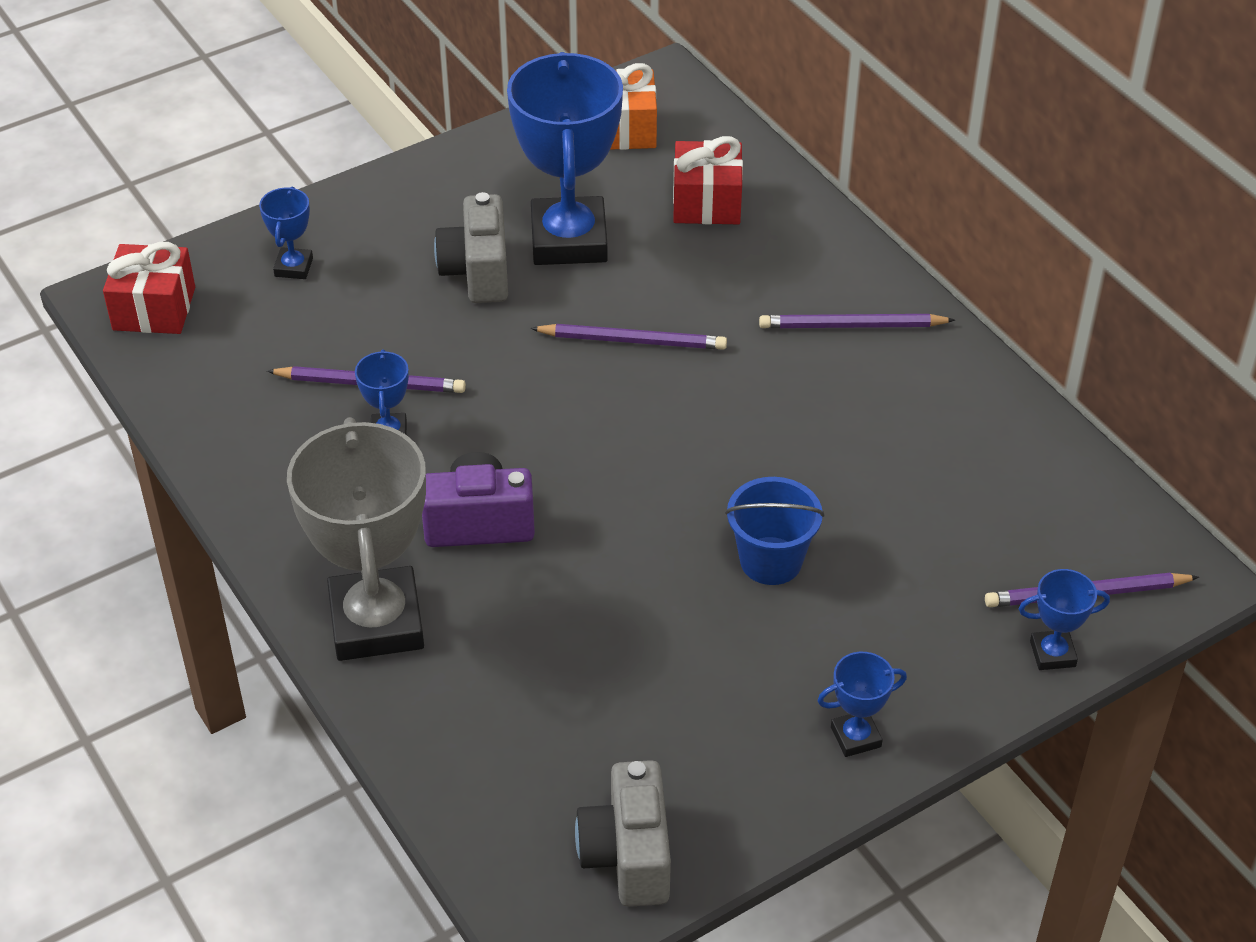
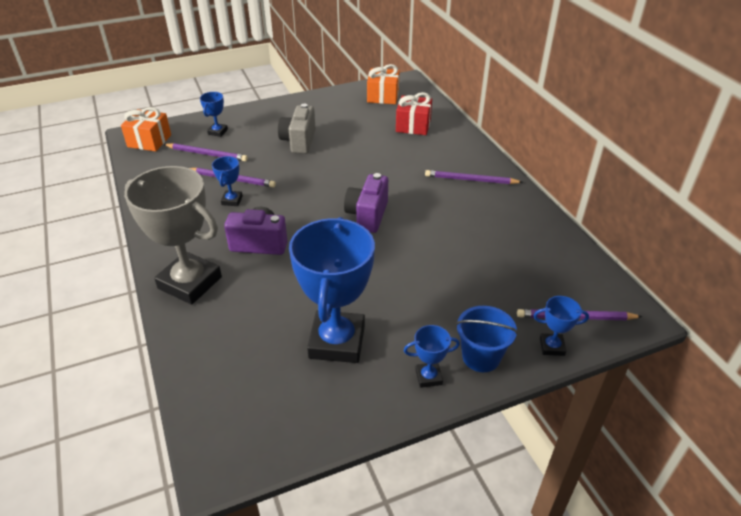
camera: 10 degrees right, 5 degrees down
(154, 309) = (149, 141): red gift -> orange gift
(376, 622) = (190, 283): grey trophy -> grey trophy turned 60 degrees counterclockwise
(568, 240) = (345, 133): blue trophy -> blue trophy (337, 341)
(628, 855) = (278, 426): grey camera -> none
(633, 340) = (362, 175): purple pencil -> purple pencil (207, 154)
(669, 434) = (367, 215): none -> purple camera
(771, 561) = (403, 279): blue bucket -> blue bucket (481, 357)

